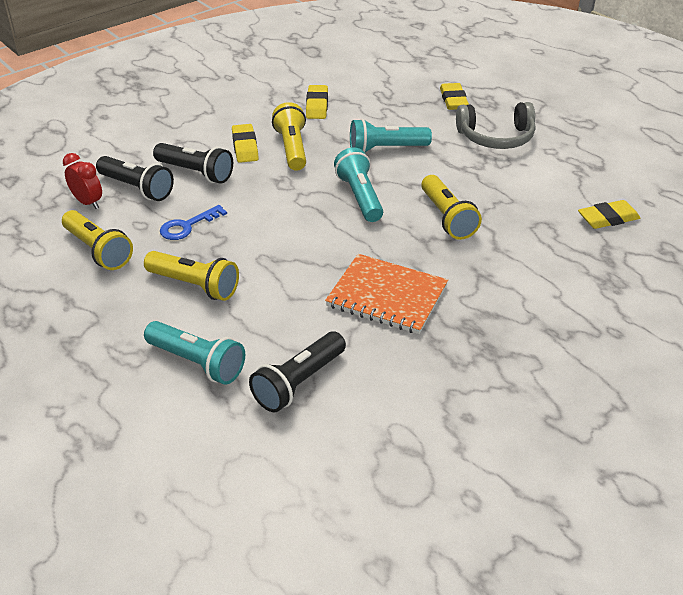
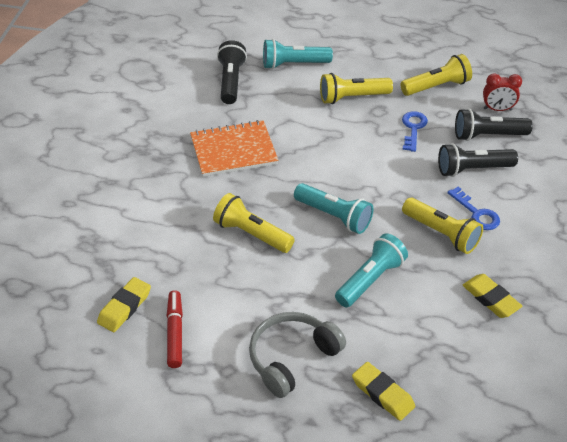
camera: 140 degrees right, 5 degrees up
(98, 251) = (436, 86): yellow flashlight -> yellow flashlight turned 150 degrees clockwise
(245, 147) = (477, 213): yellow eraser -> blue key
(575, 185) = (175, 333): none -> red marker

